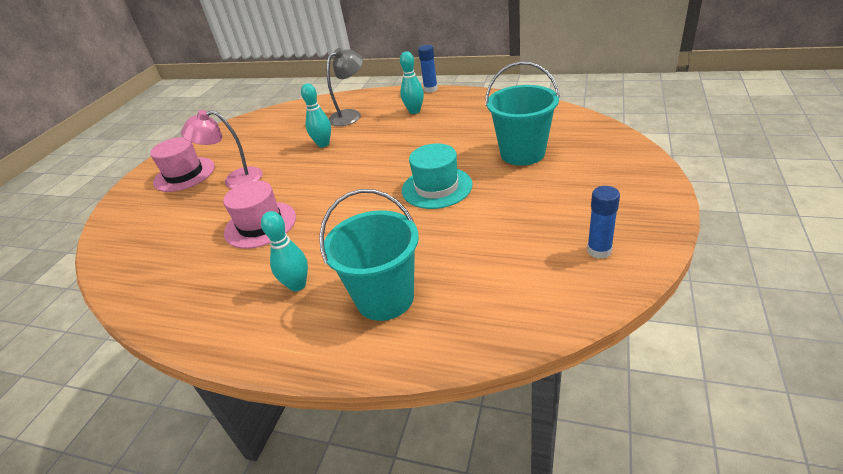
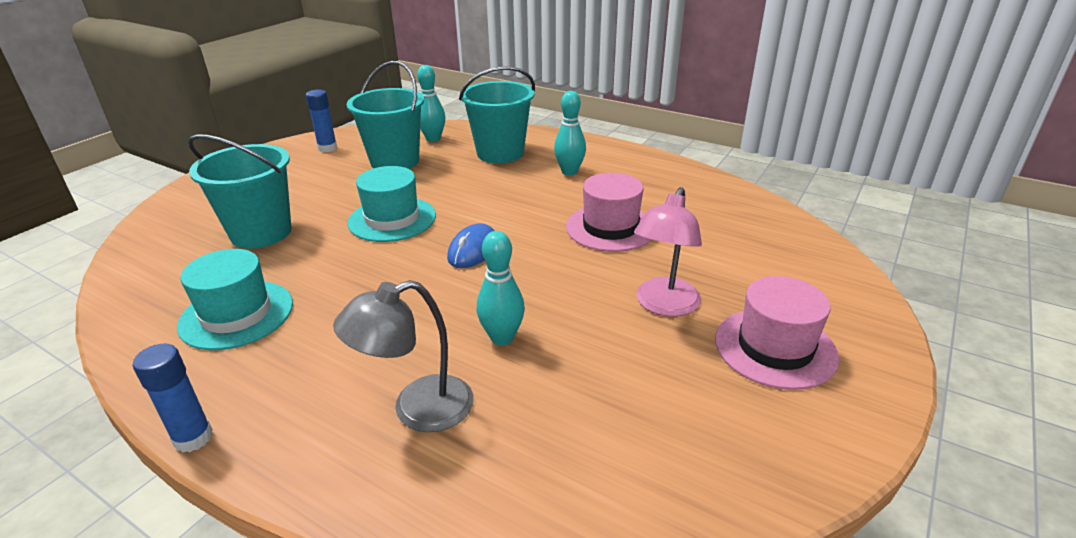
camera: 170 degrees left, 5 degrees down
(235, 179) = (664, 305): pink lamp -> pink lamp turned 105 degrees clockwise
(360, 181) = (473, 250): none -> blue mouse
(414, 111) = (294, 368): turquoise bowling pin -> turquoise bowling pin (433, 139)
(469, 117) = (236, 314): none -> turquoise hat
(496, 250) = (395, 161): none -> turquoise bucket

